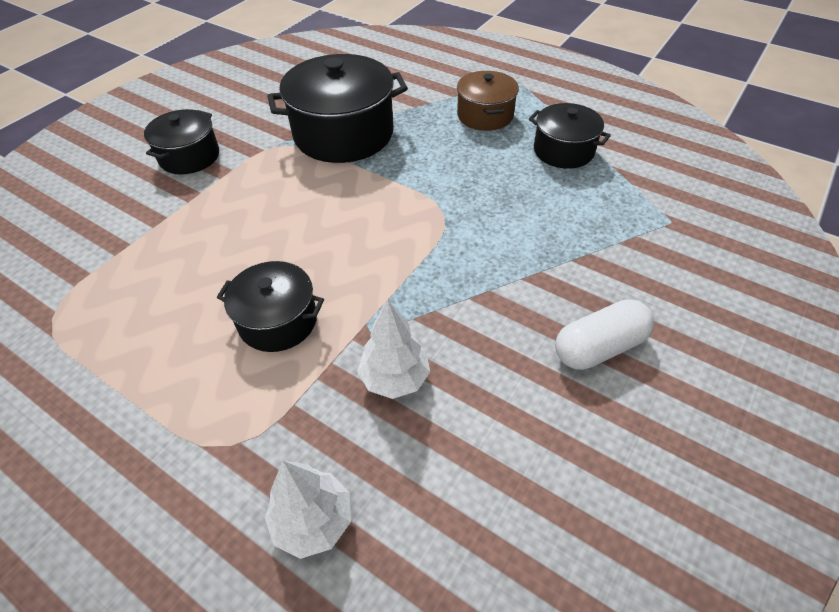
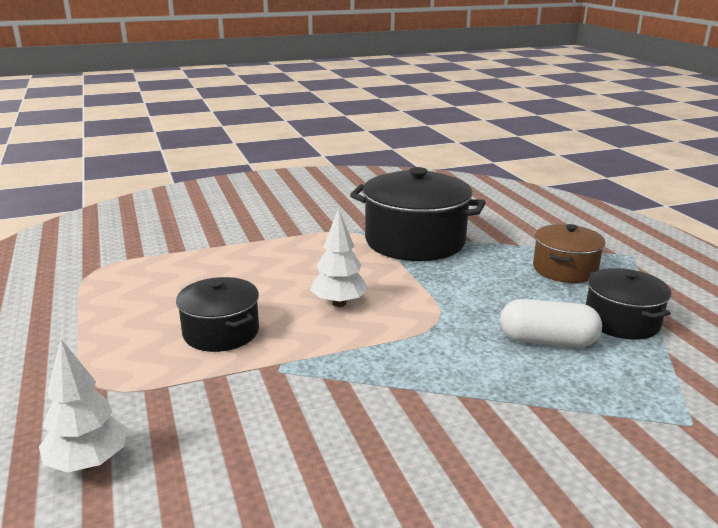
camera: 35 degrees right, 25 degrees down
(189, 156) = (283, 218): black pot -> none
(395, 378) = (258, 408): white tree -> white tree (339, 303)
(599, 347) = (473, 483): white capsule -> white capsule (547, 341)

